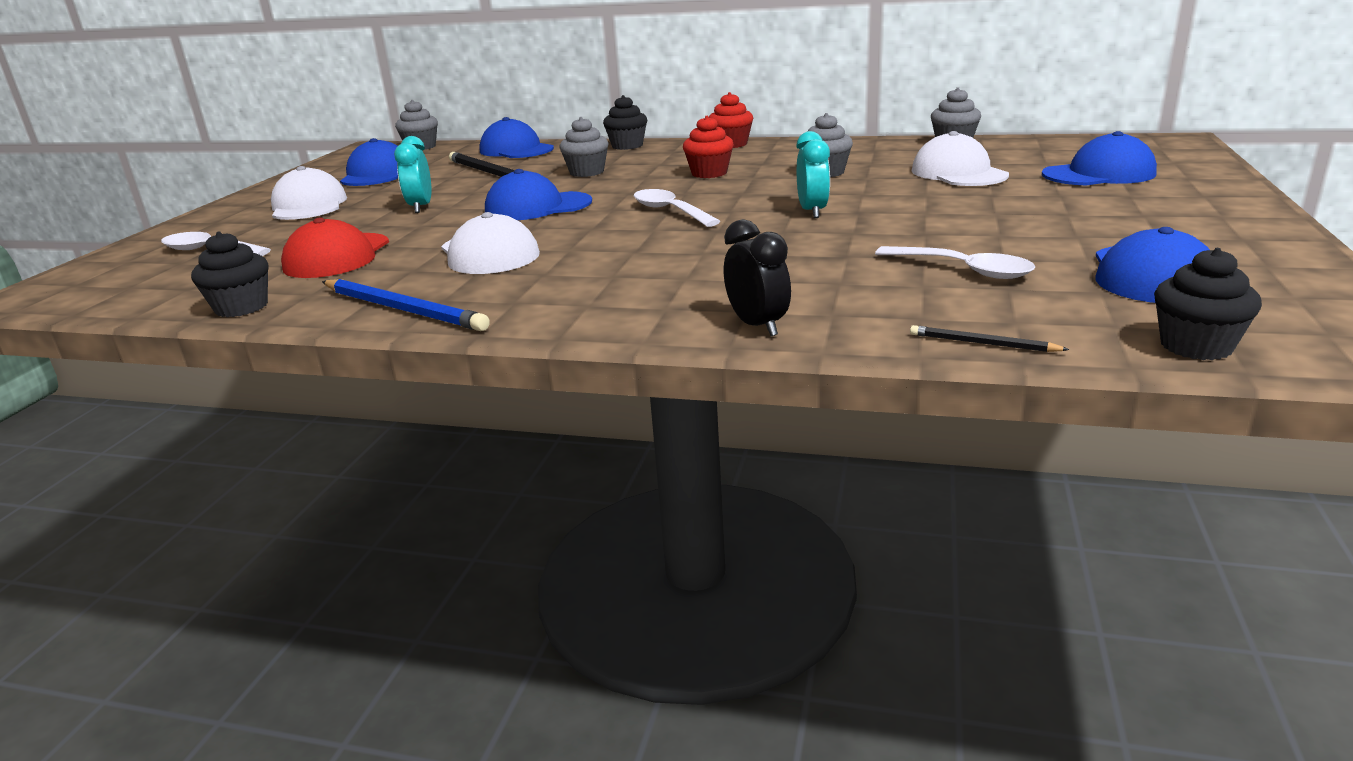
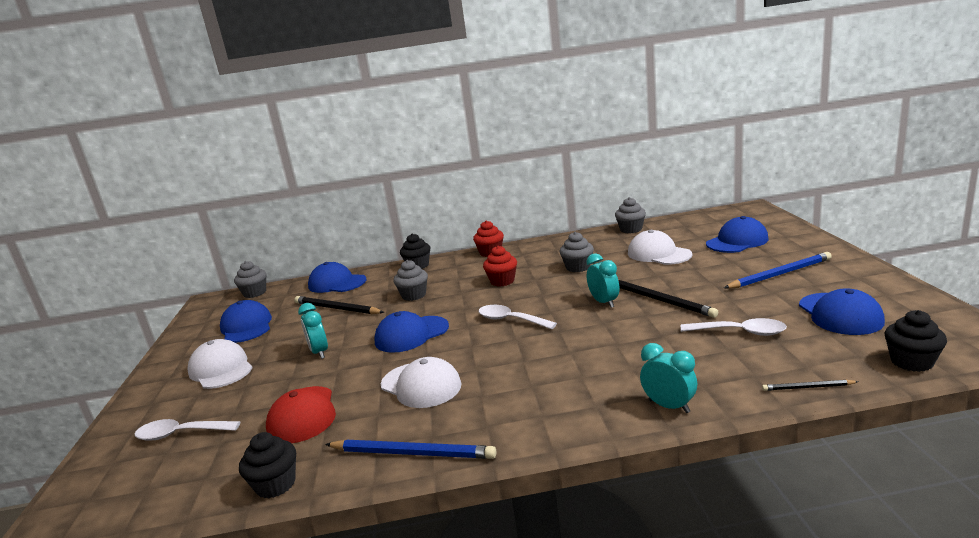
camera: 20 degrees left, 5 degrees down
(757, 326) = (669, 406): black clock -> turquoise clock
(893, 220) = (660, 300): none -> black pencil
(1116, 218) = (779, 274): none -> blue pencil

